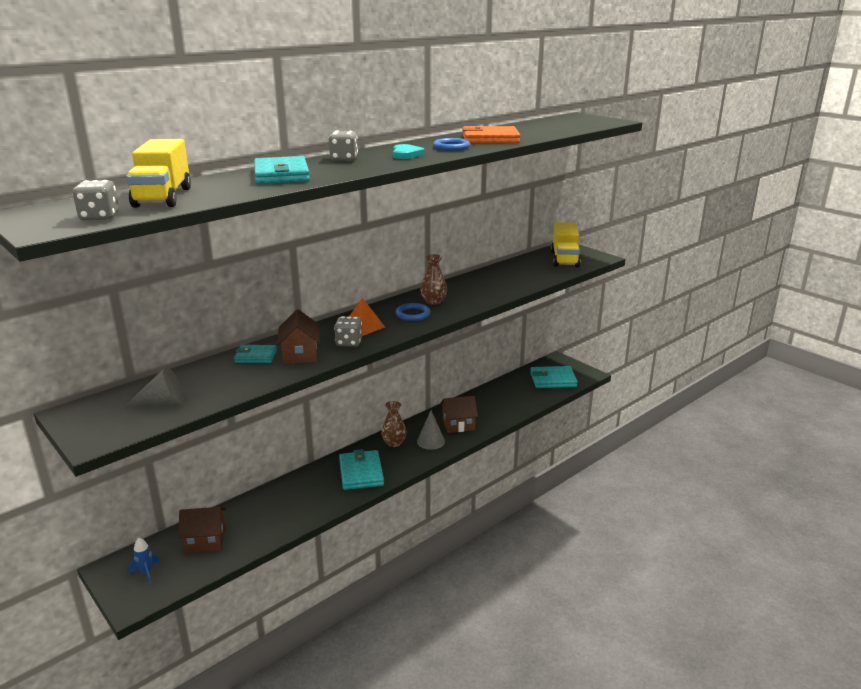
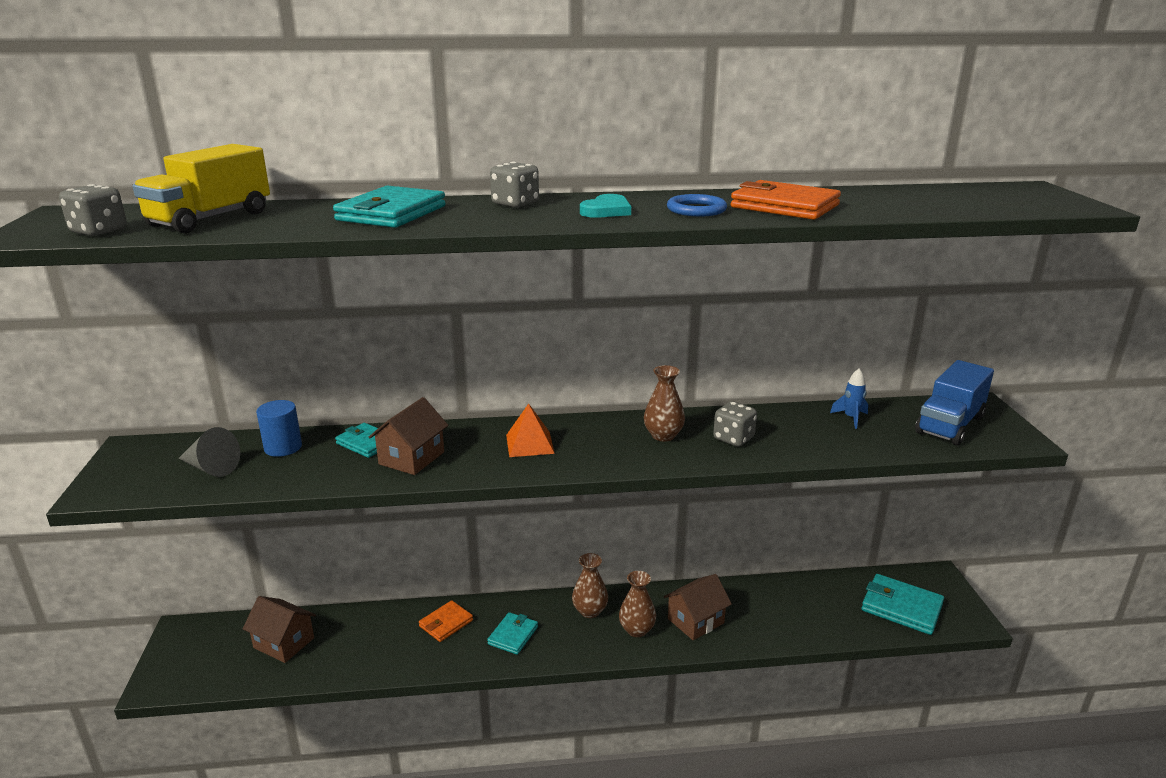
camera: 35 degrees right, 0 degrees up
(146, 573) = (202, 653): blue rocket -> blue rocket (850, 418)
(198, 376) = (283, 447): none -> blue cylinder
(310, 484) = (446, 623): none -> orange wallet
(349, 342) = (484, 461): grey dice -> grey dice (733, 438)
(361, 473) = (513, 635): turquoise wallet -> turquoise wallet, size x0.62
(413, 314) = (612, 446): blue ring -> none
(431, 441) = (637, 630): grey cone -> brown vase
(458, 424) = (695, 621): brown house -> brown house turned 60 degrees counterclockwise
(564, 259) = (950, 425): yellow truck -> blue truck

